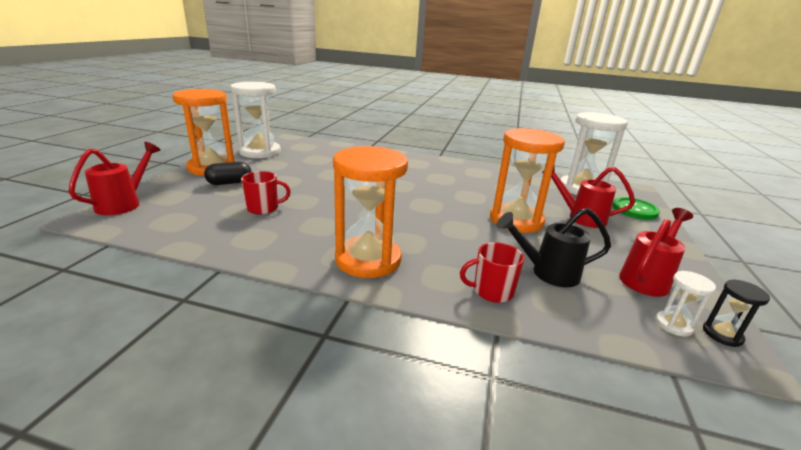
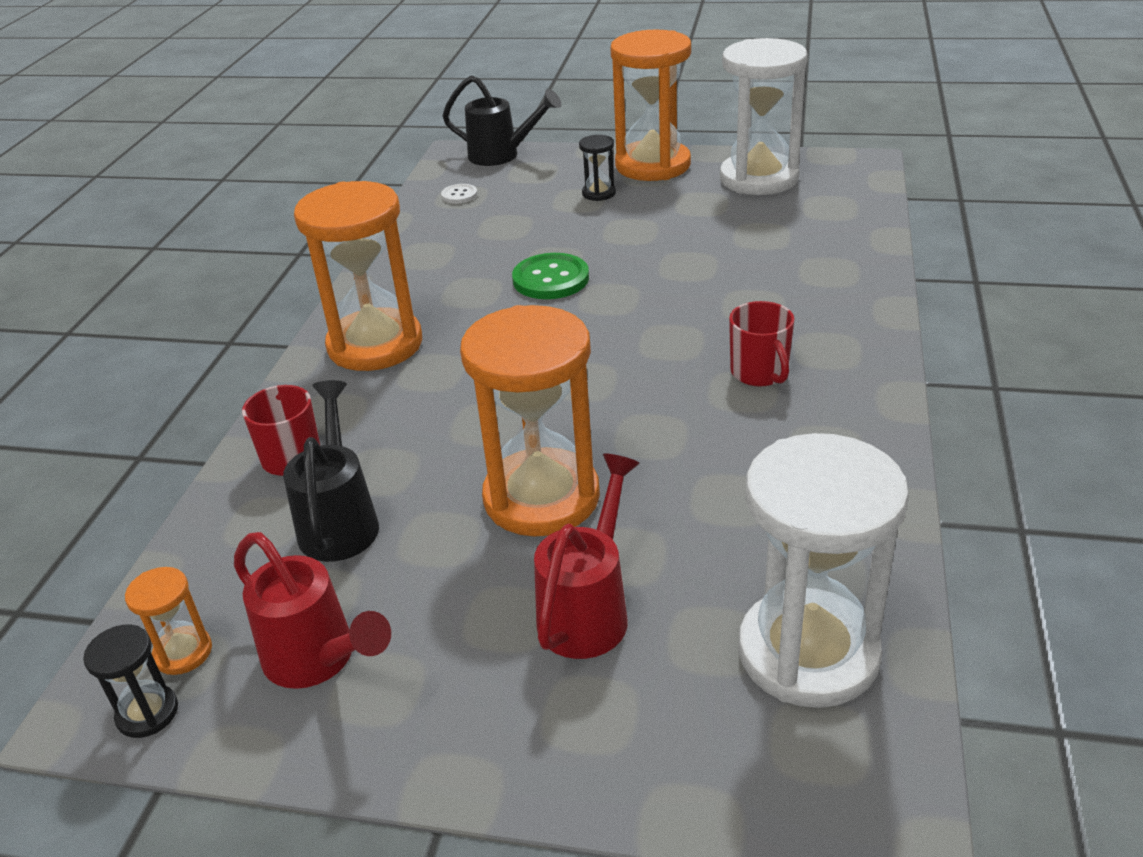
camera: 90 degrees right, 10 degrees up
(124, 203) = (502, 156): red watering can -> black watering can
(171, 221) = (459, 195): none -> white button
(229, 183) = (599, 193): black capsule -> black hourglass
(263, 208) = (516, 239): red mug -> red mug (760, 373)
(634, 210) = (681, 751): green button -> green button (551, 279)
(673, 325) = (183, 652): white hourglass -> orange hourglass

